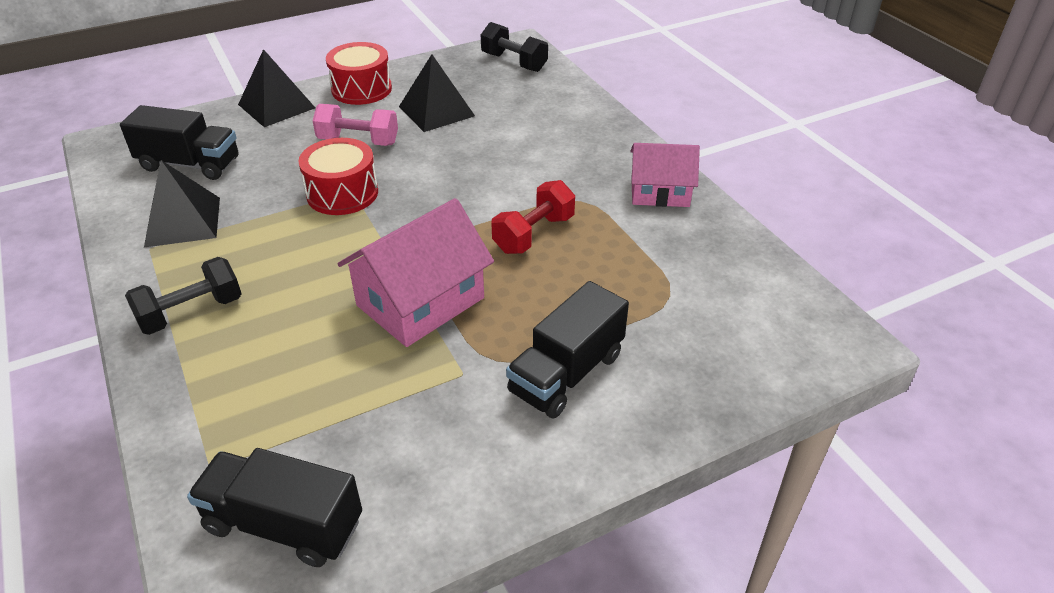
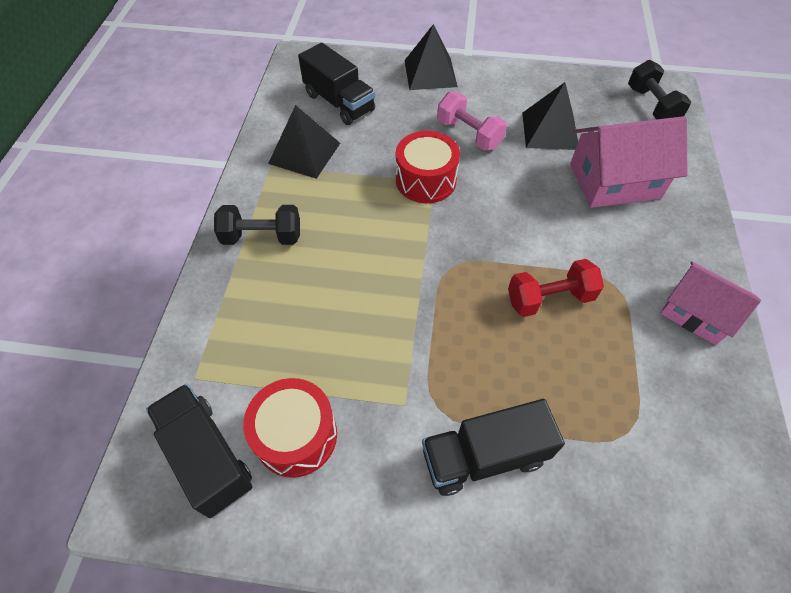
camera: 35 degrees right, 15 degrees up
(361, 89) = (504, 82): red drum -> red drum (296, 435)
(420, 302) = (417, 316): pink house -> pink house (614, 181)

